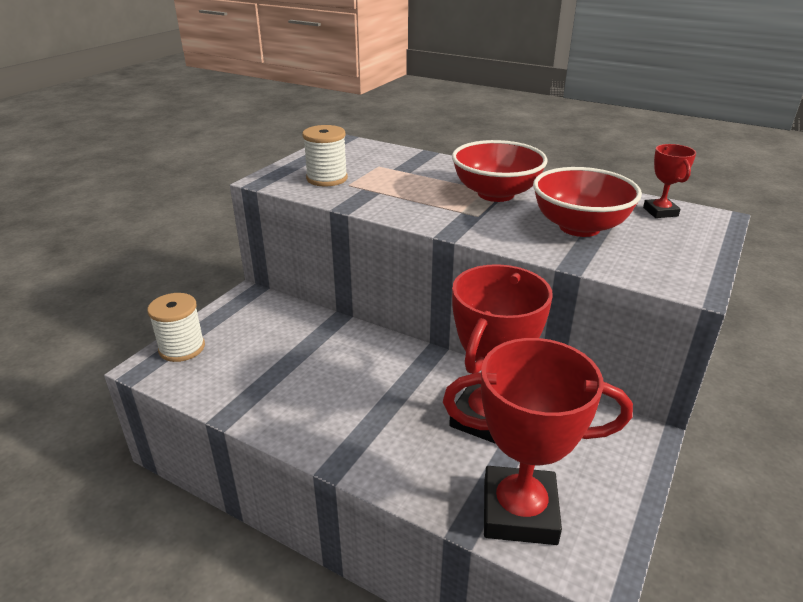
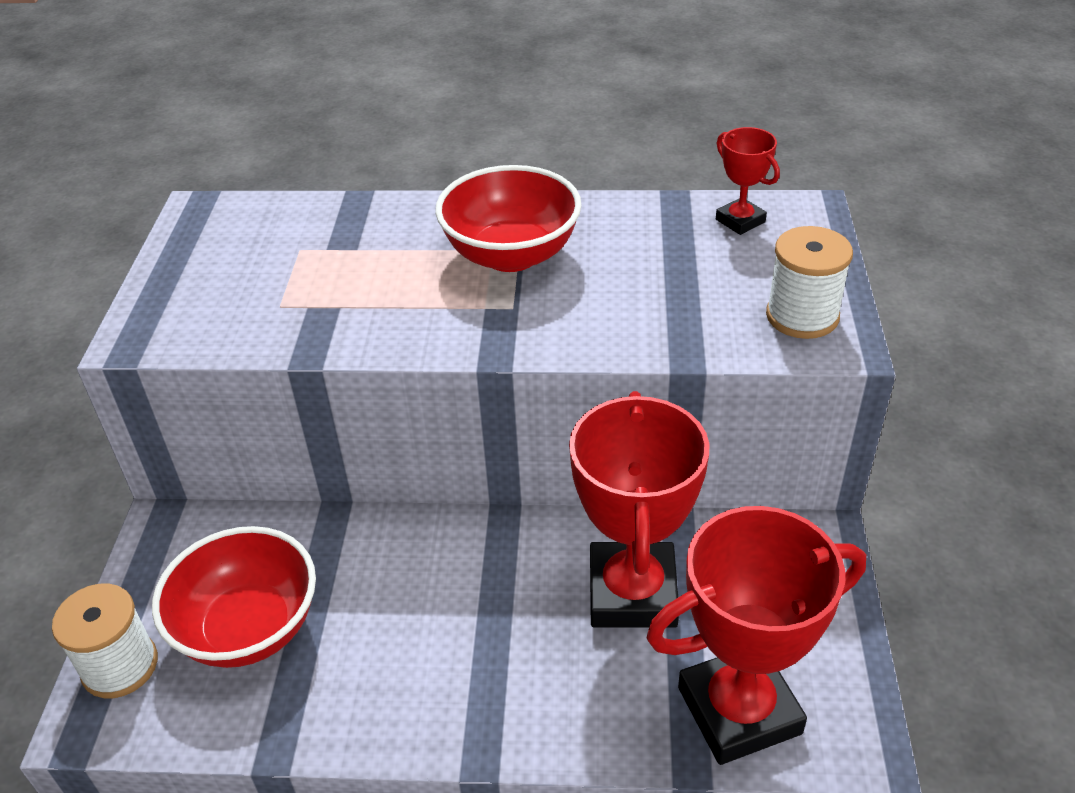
camera: 25 degrees left, 10 degrees up
(327, 178) = (236, 303): white spool -> white spool (802, 316)
(579, 227) = (657, 284): red bowl -> red bowl (249, 628)

